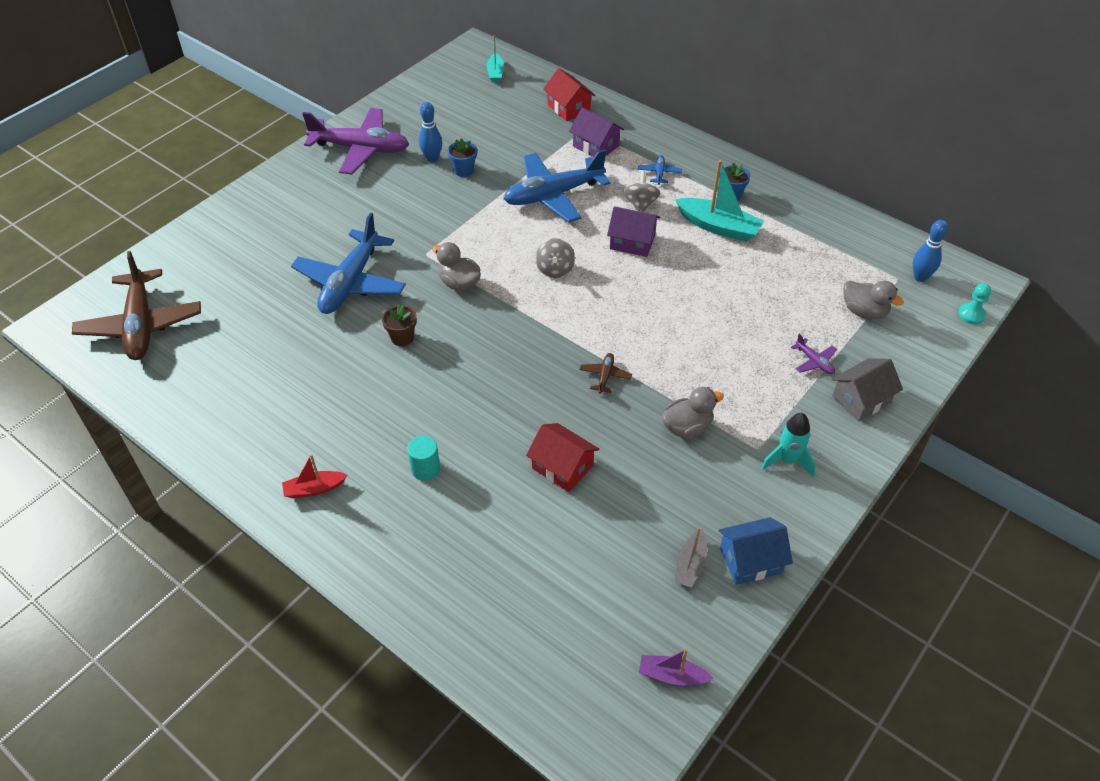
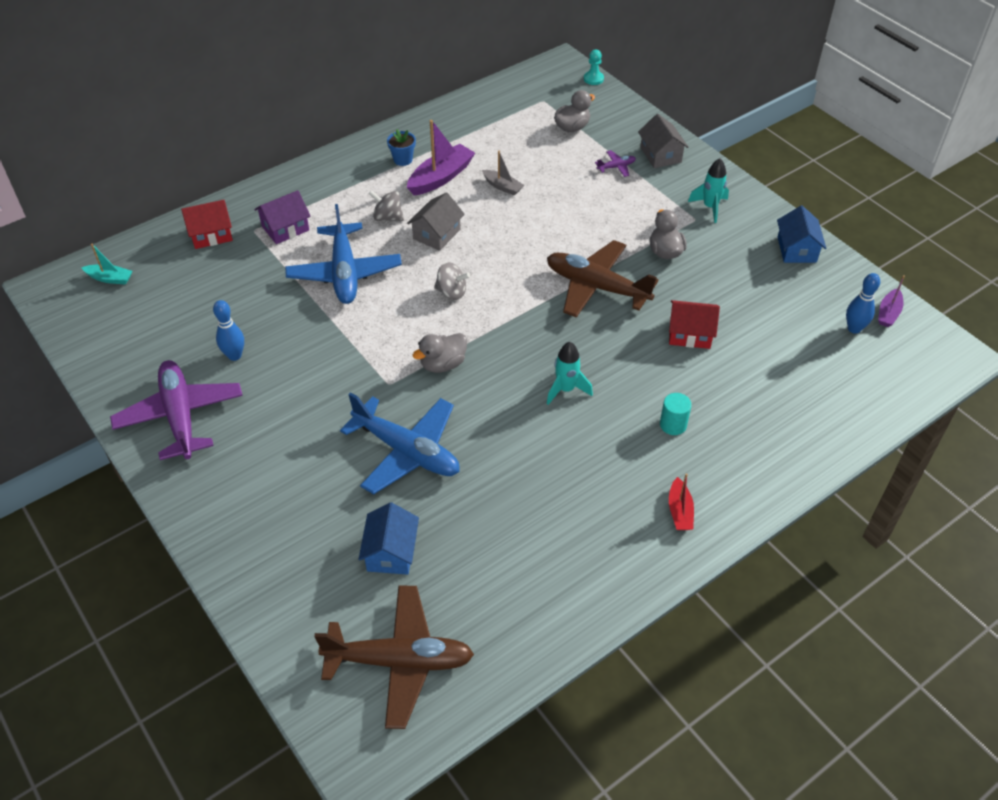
camera: 75 degrees left, 0 degrees up
(243, 297) = (391, 552): none -> blue house
(361, 149) = (180, 416): purple plane -> purple plane turned 45 degrees counterclockwise
(402, 337) = (503, 419): brown flower pot -> none
(451, 376) = (566, 389): none -> turquoise rocket
(463, 170) = (269, 333): blue flower pot -> none
(562, 467) = (690, 334): red house -> red house turned 45 degrees clockwise
(605, 376) = (596, 287): brown plane -> brown plane, size x2.45
(632, 242) = (436, 234): purple house -> grey house
(659, 173) = (350, 195): blue plane -> none
(690, 565) = (796, 281): grey boat -> grey boat (502, 186)
(718, 227) = (441, 177): turquoise boat -> purple boat
(920, 277) = (545, 90): blue bowling pin -> blue bowling pin (854, 329)

